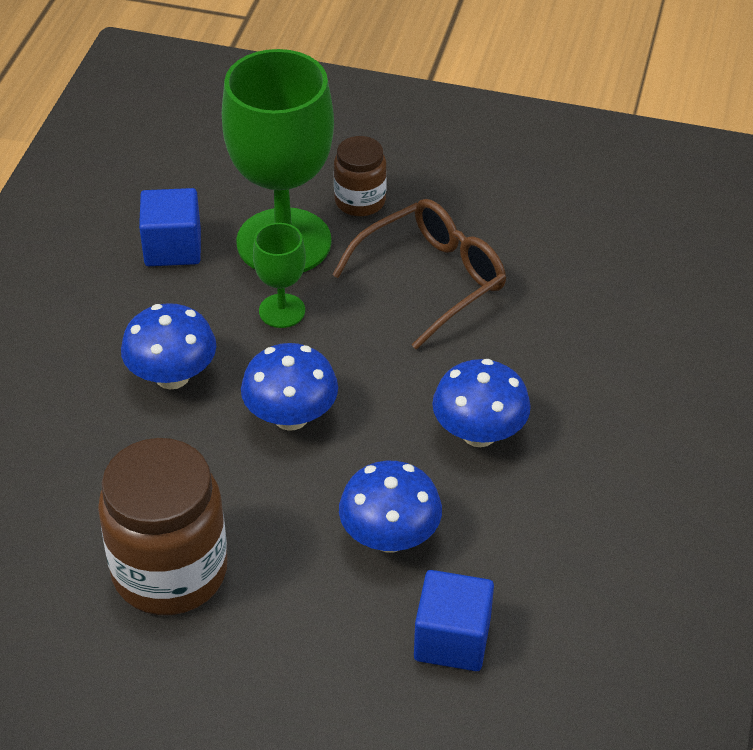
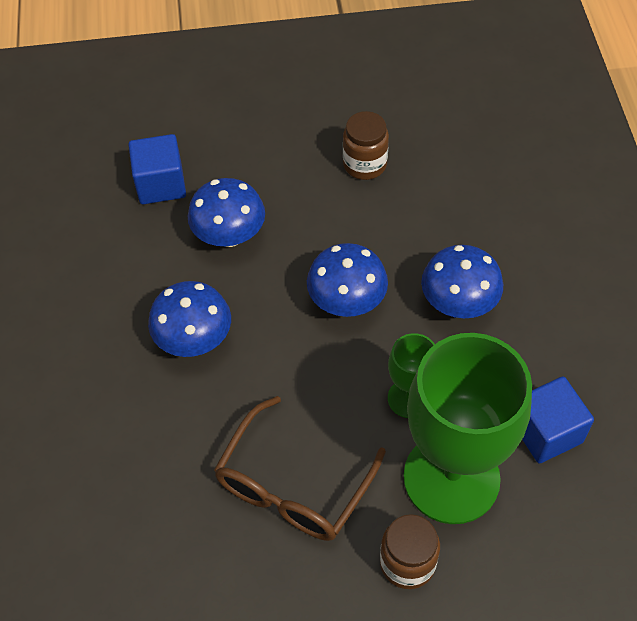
camera: 160 degrees right, 10 degrees up
(170, 571) = (364, 164): brown jar -> brown jar, size x0.54

